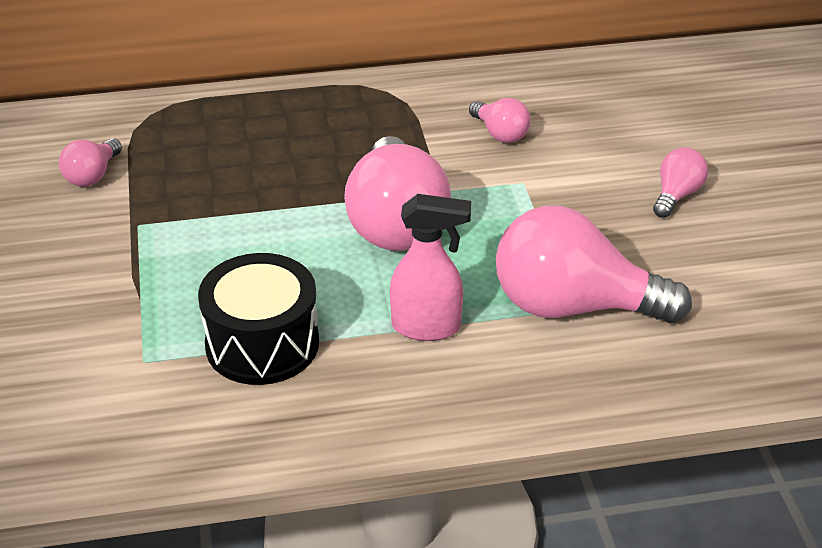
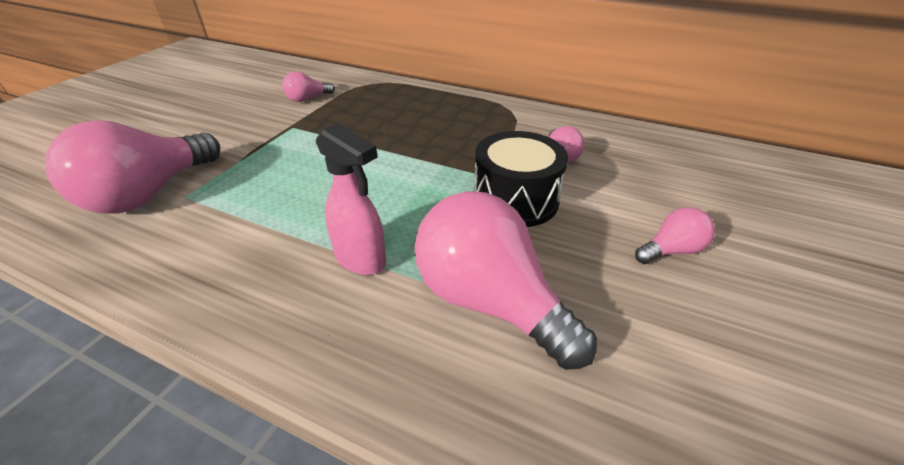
camera: 35 degrees right, 0 degrees up
(262, 344) = (253, 218): black drum -> black drum (515, 200)
(396, 223) = (427, 182): pink light bulb -> pink light bulb (149, 194)

